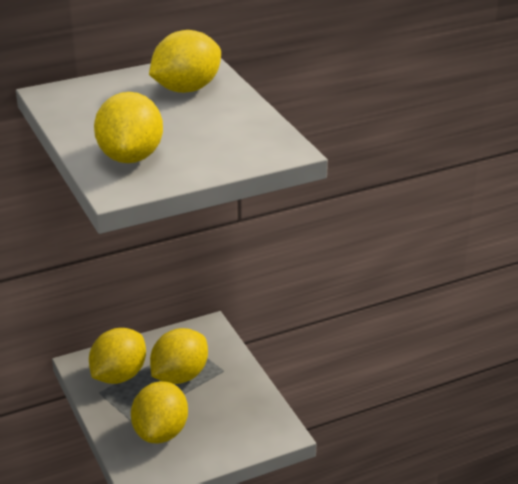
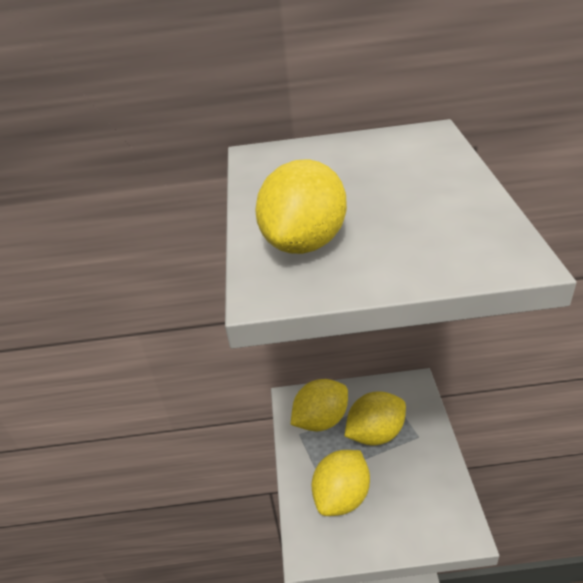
camera: 25 degrees right, 5 degrees up
(186, 89) = (405, 160): yellow lemon -> none

